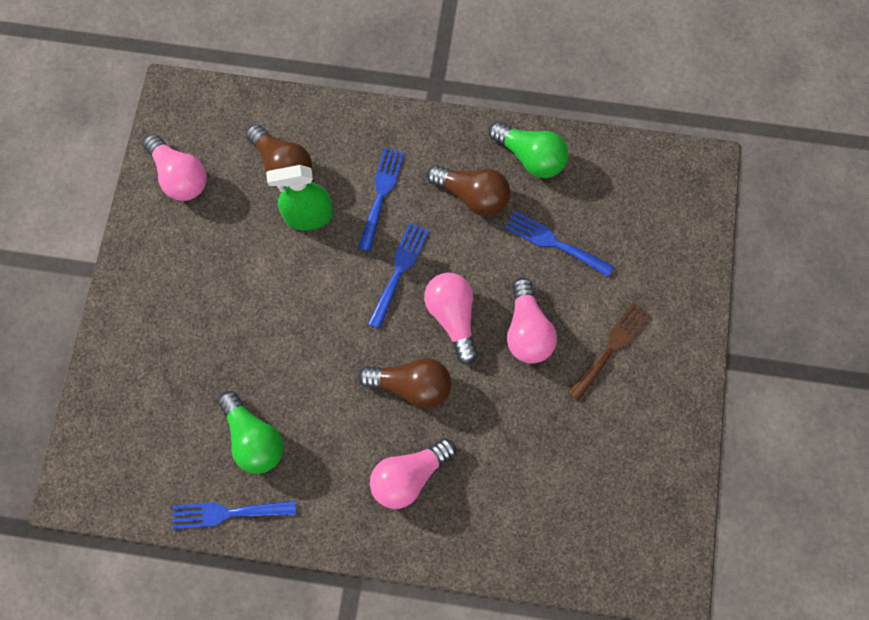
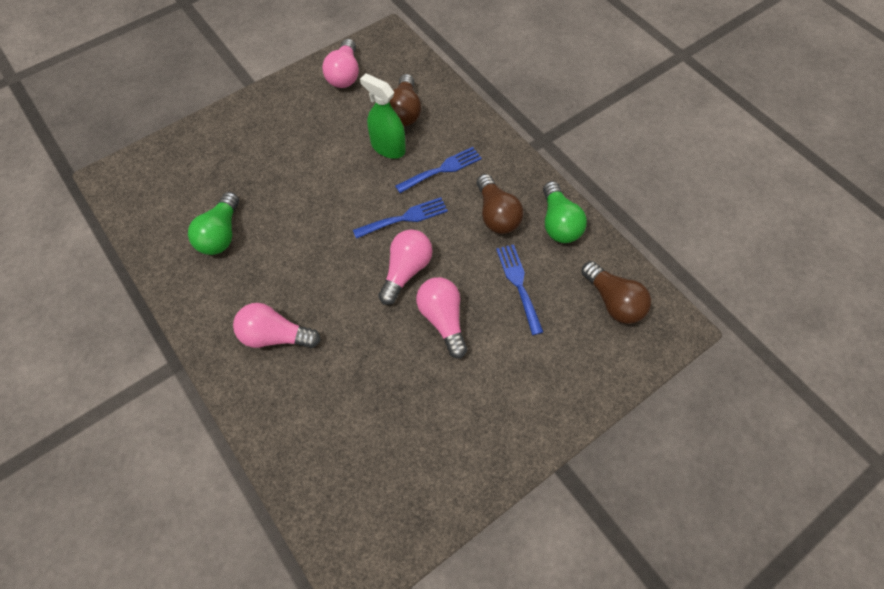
camera: 45 degrees right, 10 degrees down
(227, 513) = (161, 259): blue fork -> none
(411, 386) = (337, 286): brown light bulb -> brown light bulb (613, 301)
(527, 330) = (443, 319): pink light bulb -> pink light bulb turned 120 degrees clockwise
(611, 347) = (486, 380): brown fork -> none

